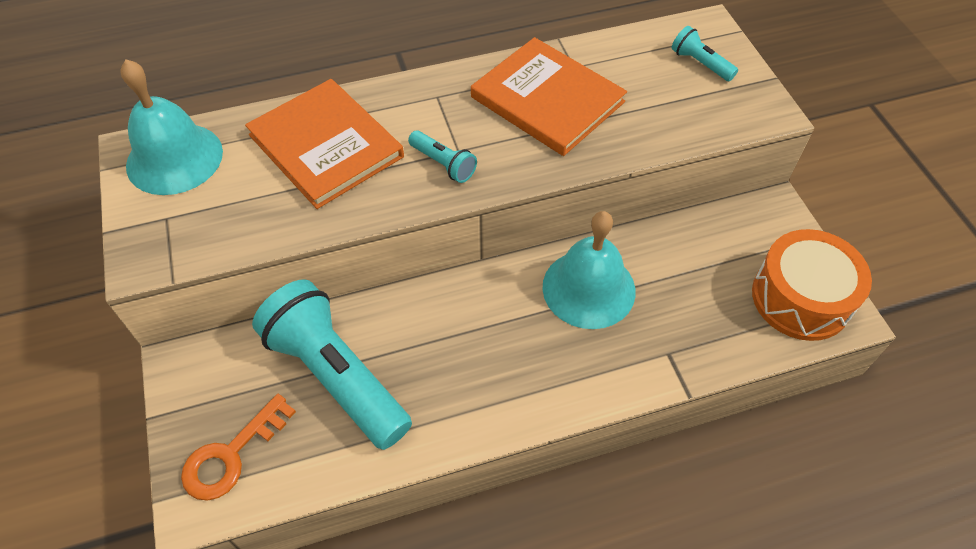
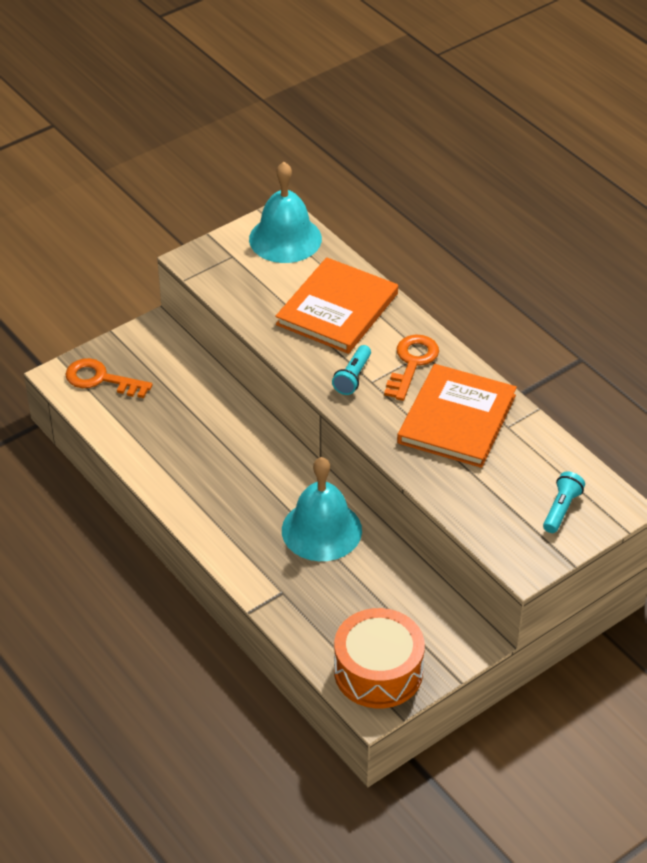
camera: 70 degrees right, 10 degrees down
(336, 376) = (180, 409): turquoise flashlight -> none
(447, 109) = (412, 363): none -> orange key

